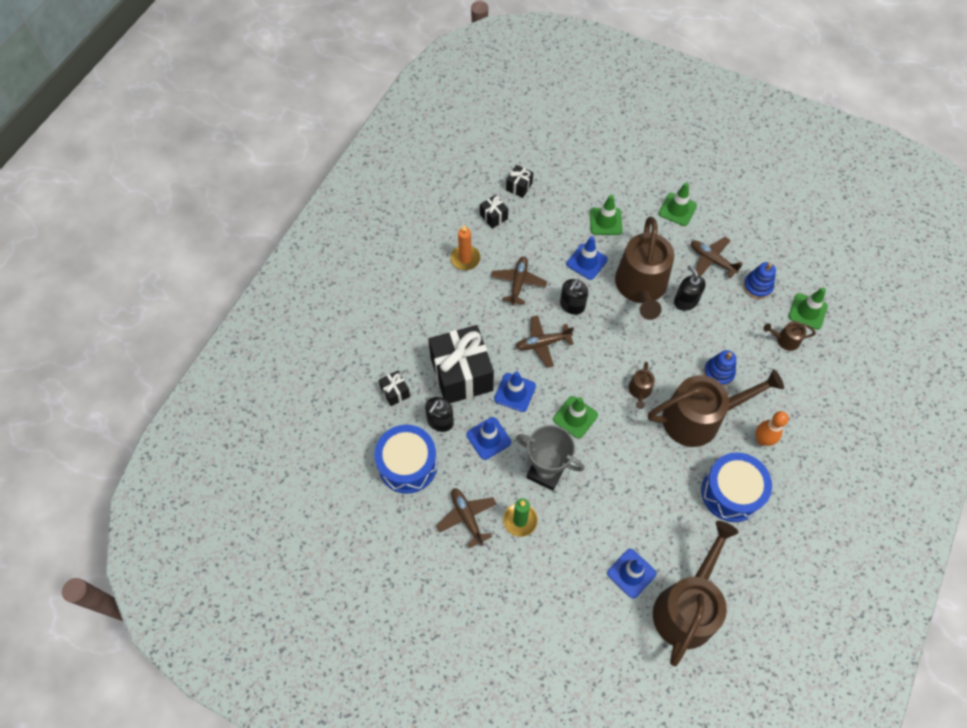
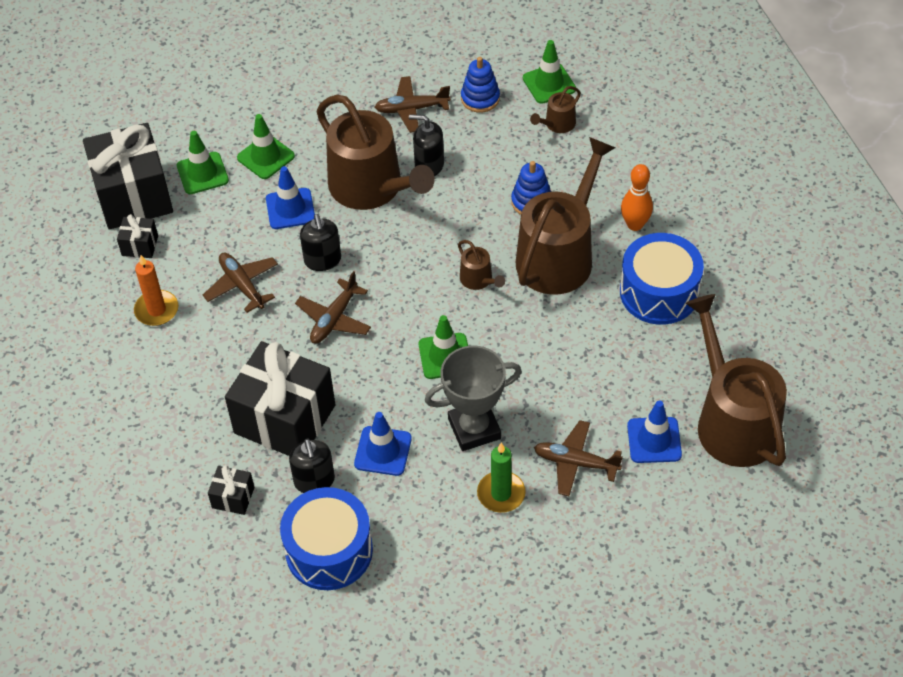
camera: 45 degrees left, 10 degrees down
(467, 517) = (447, 540): brown plane -> brown plane (575, 463)
(515, 392) = (359, 387): blue traffic cone -> none
(519, 186) = (134, 196): black gift -> black gift, size x2.31
(677, 209) = (325, 90): green traffic cone -> green traffic cone (202, 173)

